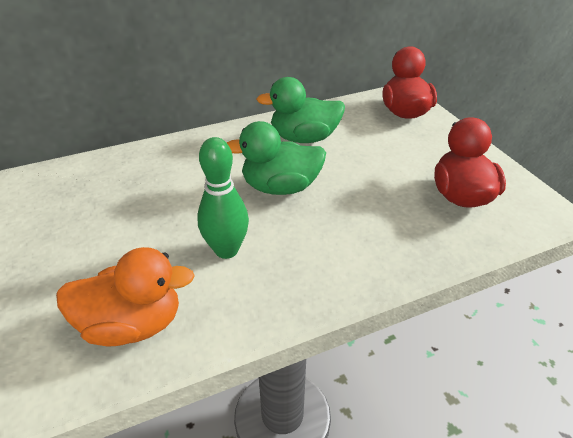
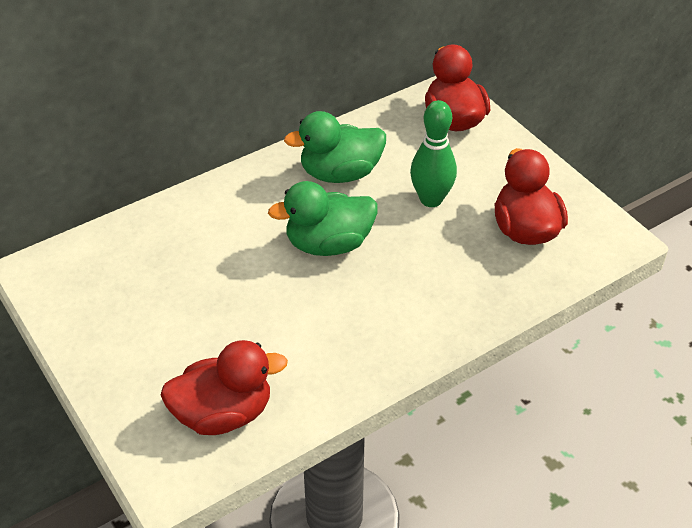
camera: 10 degrees left, 5 degrees up
(132, 324) = (223, 413): orange duck -> red duck
(226, 250) = (291, 326): green bowling pin -> green bowling pin (431, 199)

